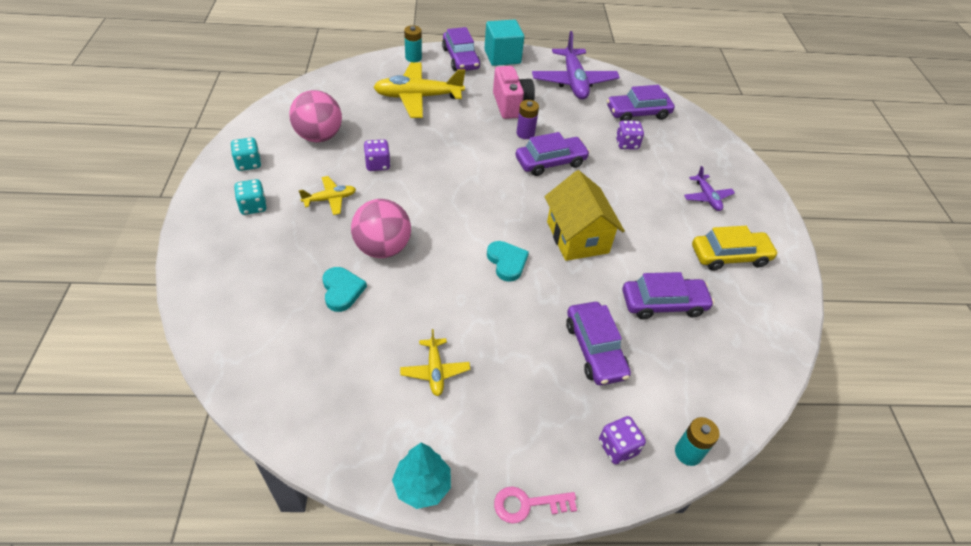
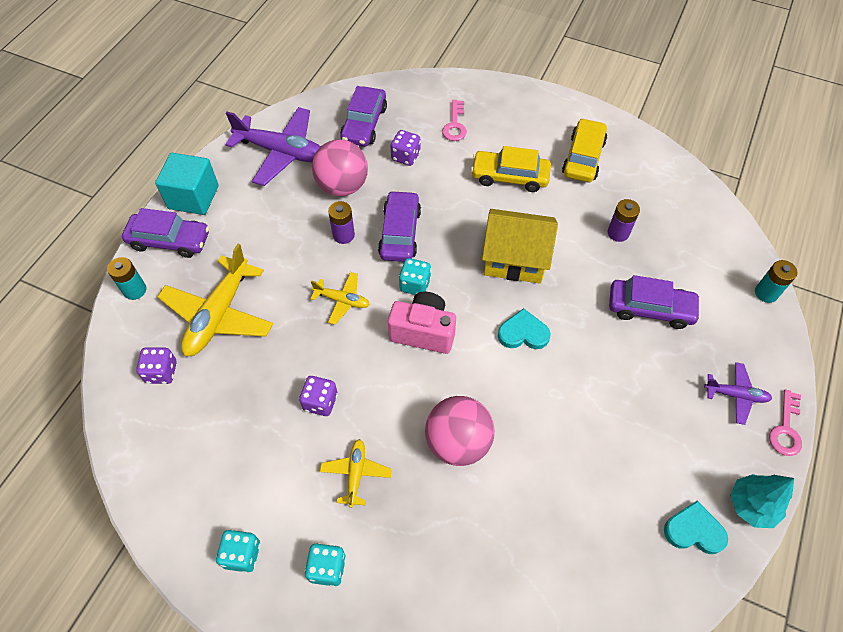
camera: 60 degrees left, 10 degrees up
(319, 136) = (233, 452): pink ball -> pink ball (342, 186)
(342, 290) = (503, 504): turquoise heart -> turquoise heart (694, 530)
(435, 371) = (634, 450): yellow plane -> yellow plane (342, 300)
(508, 184) = (415, 285): none -> turquoise dice
(511, 105) = (288, 227): pink camera -> pink camera (423, 332)
(617, 447) = (750, 339): purple dice -> purple dice (161, 372)
(662, 211) = (510, 176): none -> yellow car
(663, 304) = (618, 233): purple car -> purple battery
(686, 162) = (455, 125): none -> pink key
(707, 197) = (507, 134): purple plane -> purple plane (735, 395)

